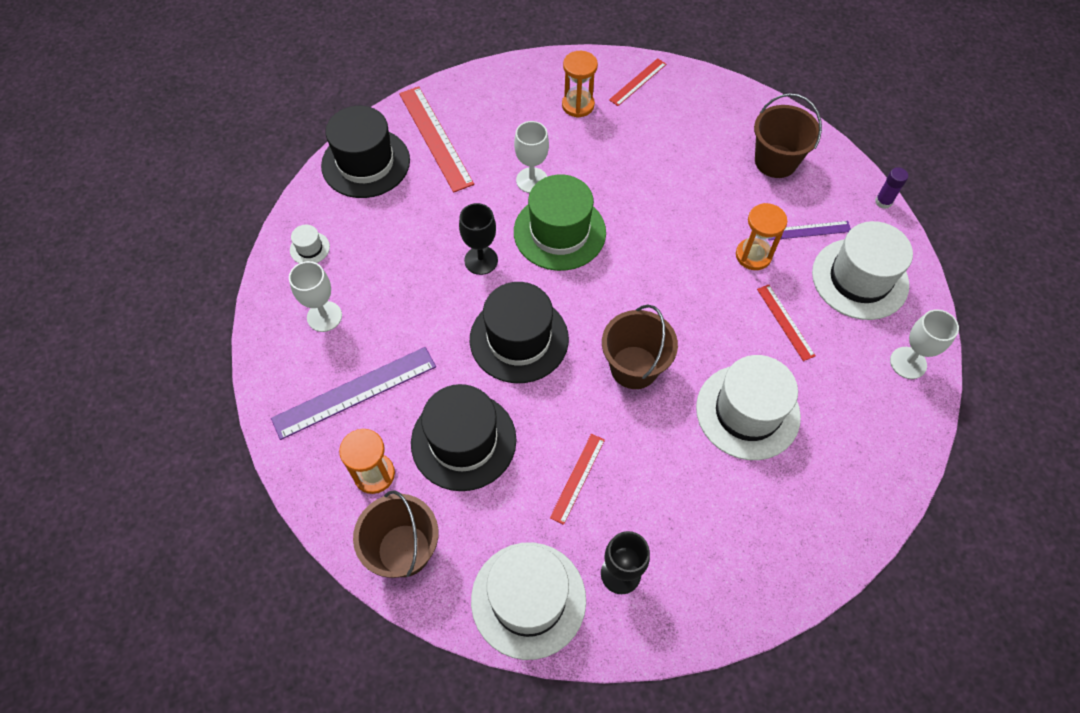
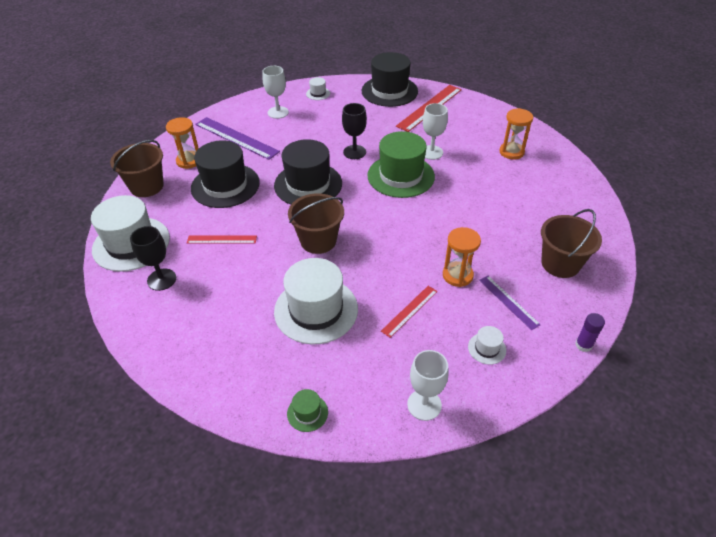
camera: 65 degrees right, 15 degrees down
(638, 82) = (561, 172): red ruler -> none
(860, 279) = (487, 348): white hat -> white hat, size x0.43
(884, 471) = (307, 413): none -> green hat

